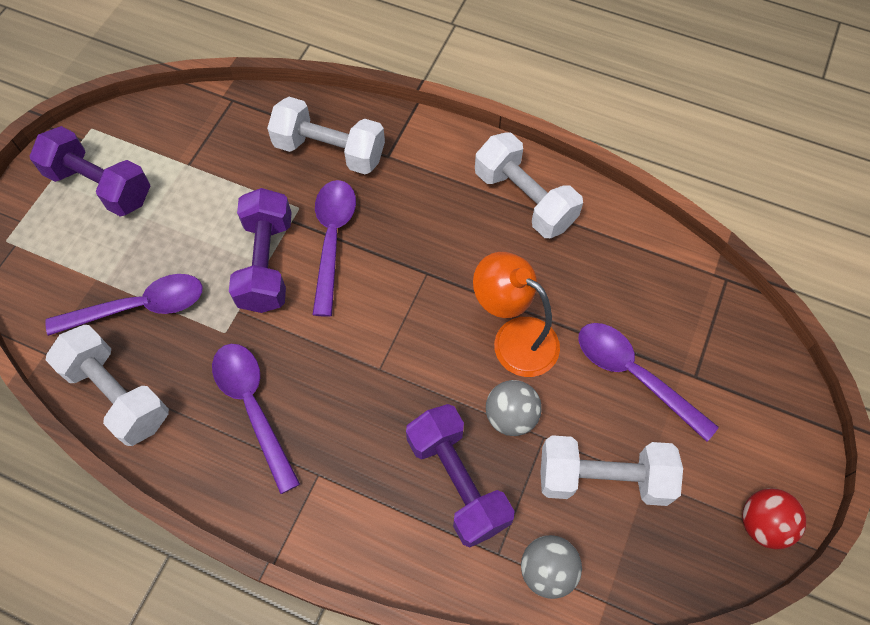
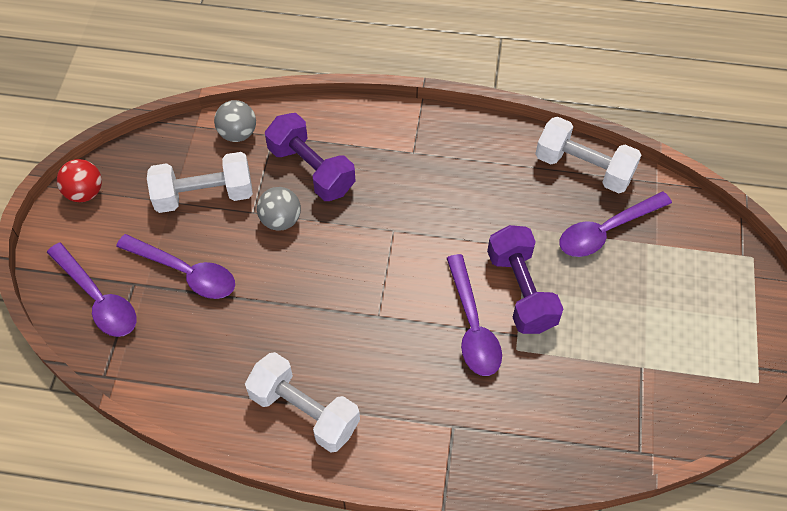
camera: 165 degrees right, 5 degrees down
(100, 186) = (708, 325): purple dumbbell -> none
(253, 407) = (479, 182): purple spoon -> purple spoon (98, 298)
(329, 151) = (513, 416): white dumbbell -> none
(514, 338) = (289, 278): orange lamp -> none

